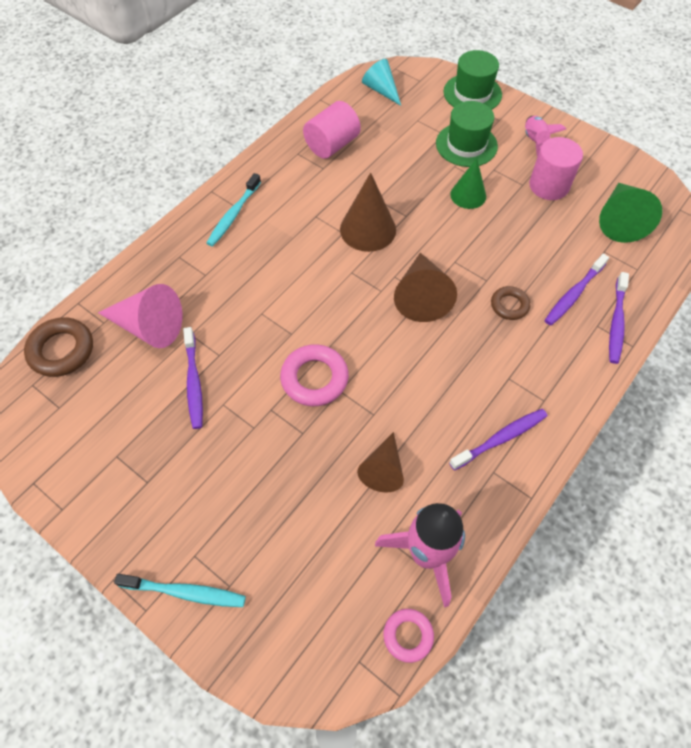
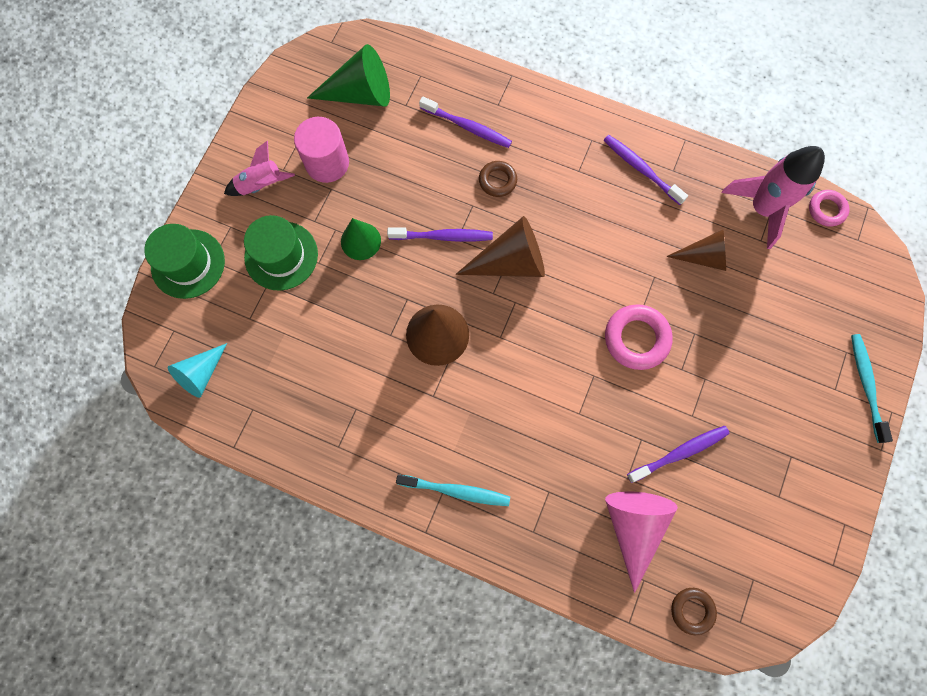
camera: 105 degrees left, 15 degrees up
(61, 350) = (692, 610): brown ring -> brown ring, size x0.61
(332, 145) = (315, 408): pink cylinder -> none
(616, 322) = (490, 89): purple toothbrush -> purple toothbrush (443, 236)

